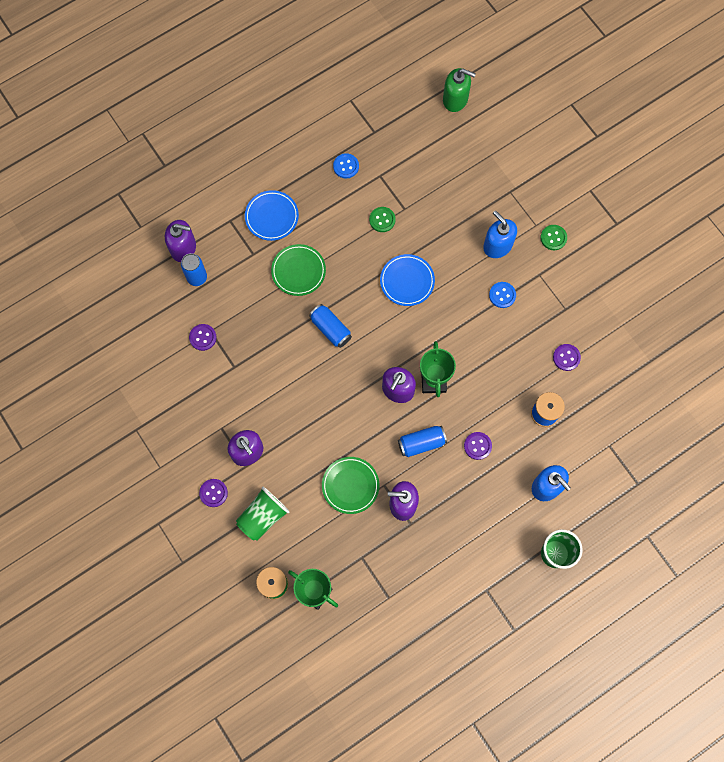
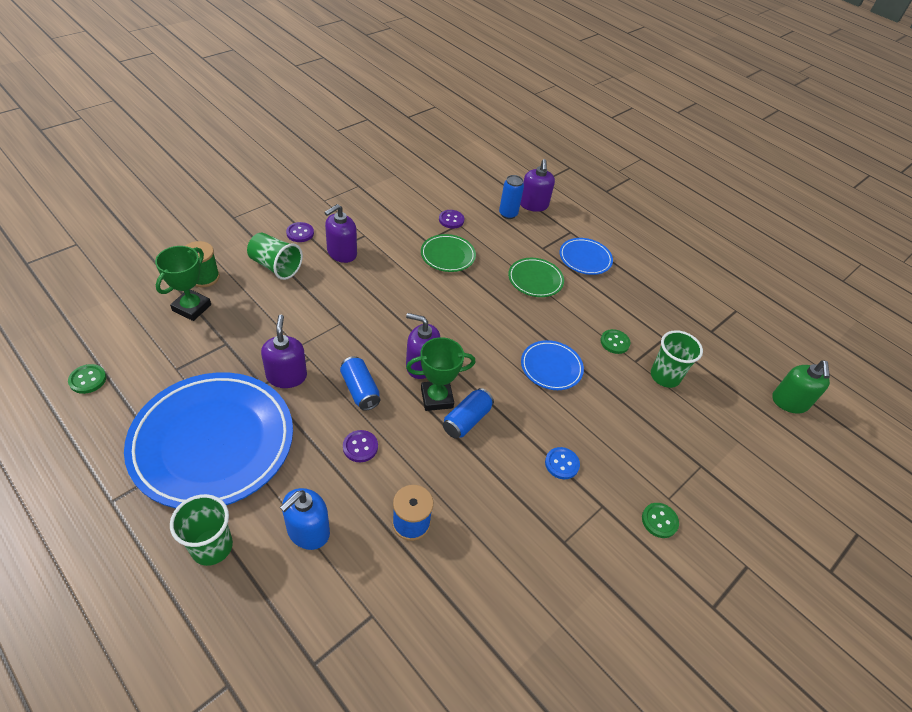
camera: 75 degrees right, 25 degrees down
(330, 329) = (480, 306): blue can -> blue can (467, 420)
(346, 166) = (661, 310): blue button -> none
(350, 486) = (308, 330): green plate -> green plate (448, 255)
(396, 670) = (88, 380): none -> green button
(422, 189) = (665, 376): none -> green cup
(466, 560) = (213, 442): none -> blue plate
(497, 245) = (625, 455): blue soap dispenser -> none
(566, 357) = (494, 547): purple button -> none

